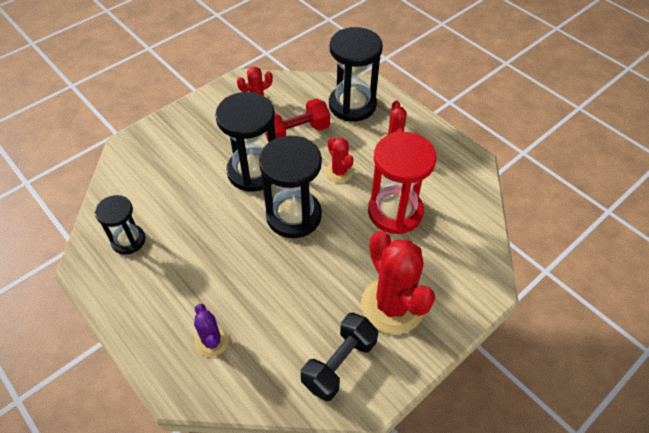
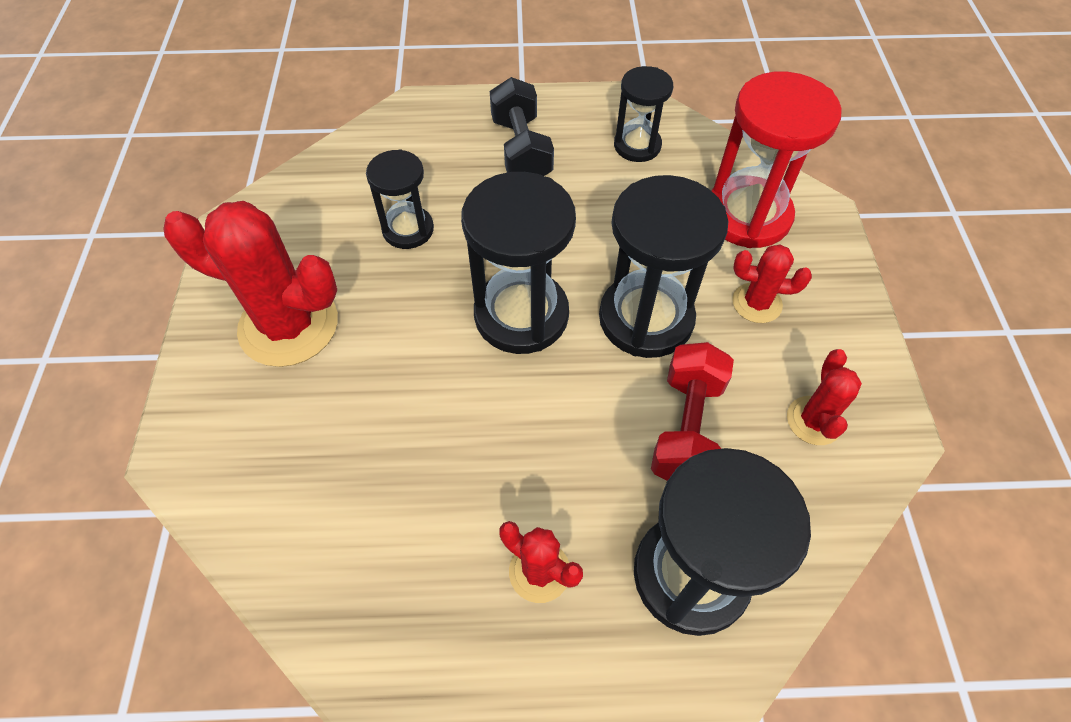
camera: 130 degrees right, 5 degrees up
(212, 341) = (435, 151): purple cactus -> none
(285, 304) = (408, 229): none -> black hourglass
(339, 172) = (547, 427): red cactus -> red cactus (756, 303)
(339, 363) = (292, 230): black dumbbell -> black dumbbell (521, 150)
(395, 212) = (404, 443): red hourglass -> red hourglass (747, 215)

